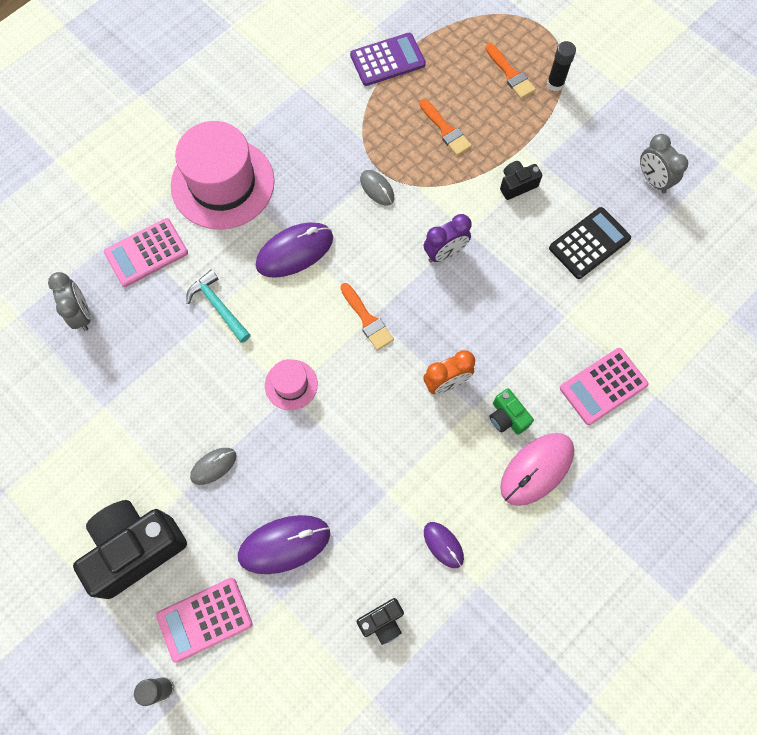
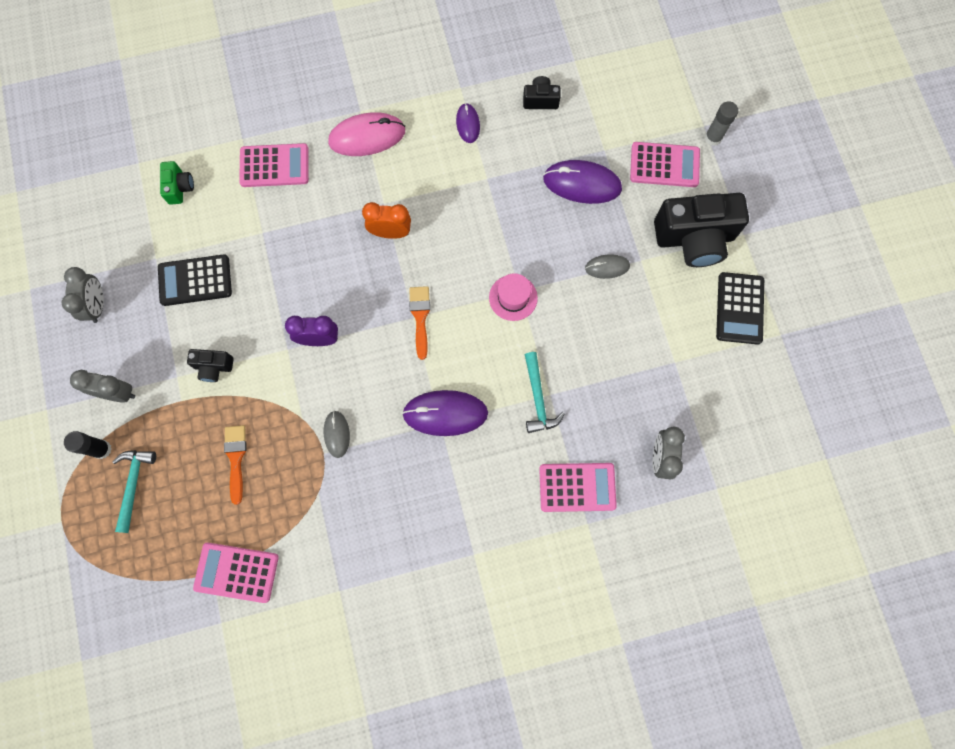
camera: 150 degrees left, 5 degrees up
(58, 497) = (739, 308): none -> black calculator
(222, 183) = (473, 521): pink hat -> none
(387, 60) = (236, 572): purple calculator -> pink calculator
(507, 417) = (362, 183): green camera -> green camera (179, 188)
(510, 74) = (134, 485): orange brush -> turquoise hammer
(578, 126) = (117, 393): none -> grey clock

